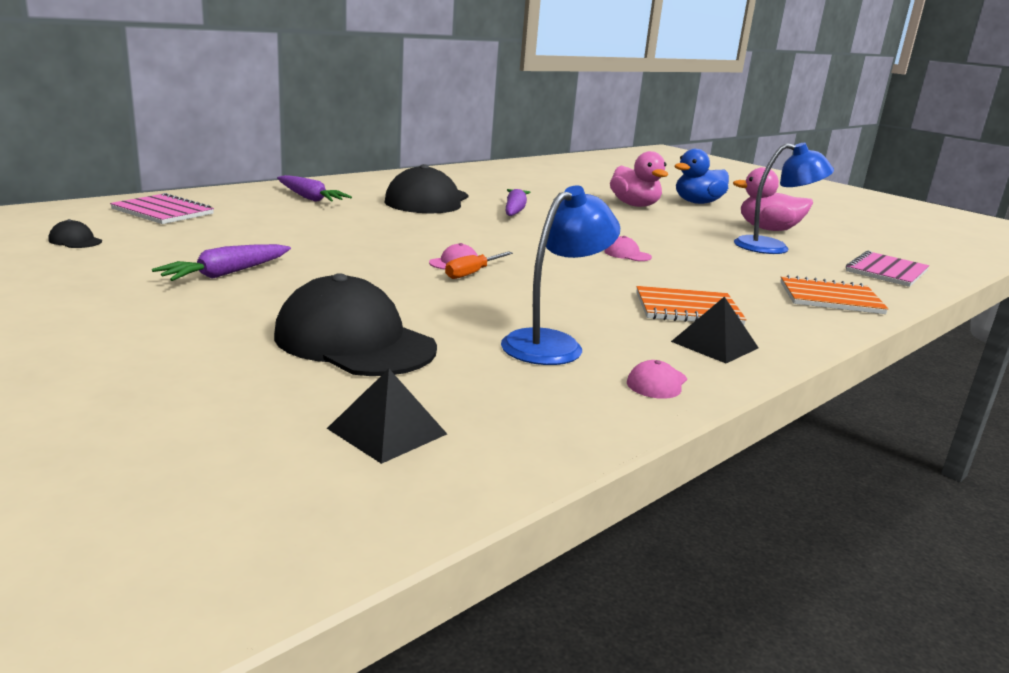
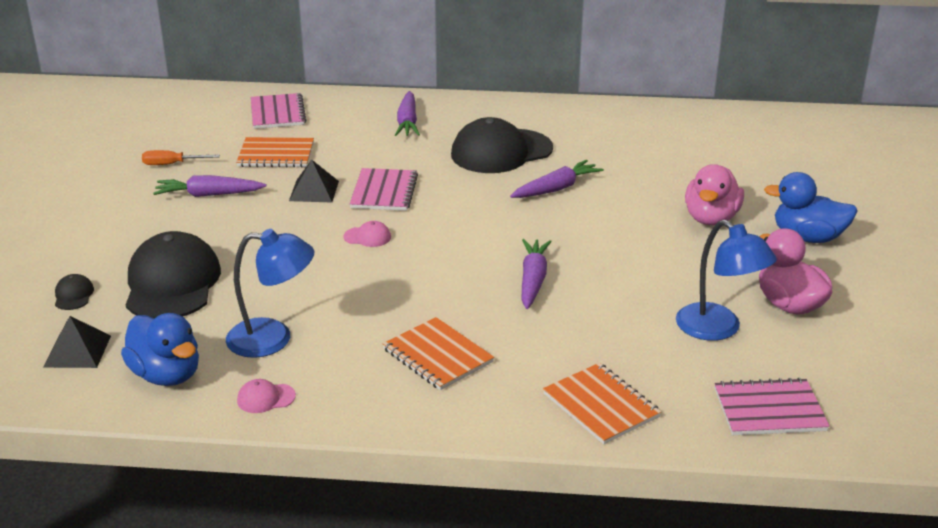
camera: 50 degrees right, 10 degrees up
(75, 241) = (182, 132): black cap -> black cap (73, 295)
(232, 235) = (276, 155): none -> orange notebook
(396, 236) = (384, 192): none -> pink notebook
(472, 273) = (358, 253): orange screwdriver -> orange screwdriver (172, 164)
(533, 406) = (166, 375): none -> blue duck
(627, 254) = (533, 280): pink cap -> purple carrot
(714, 344) = (376, 393): black pyramid -> black pyramid (314, 191)

